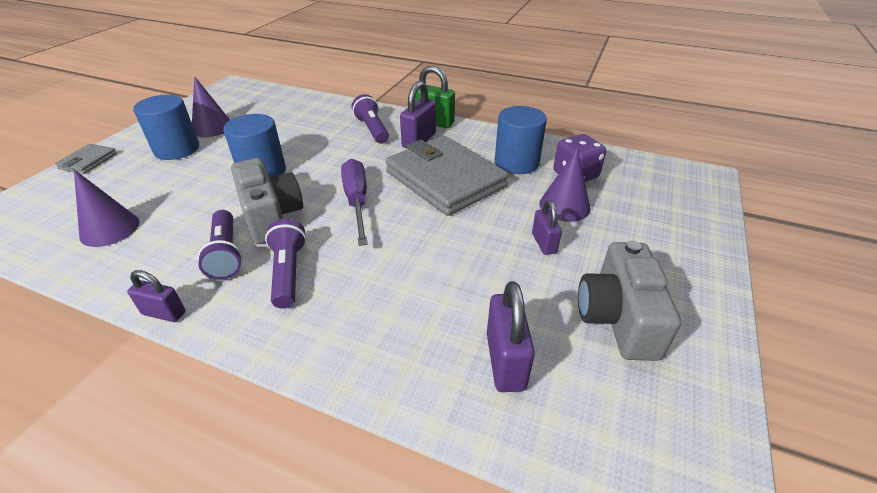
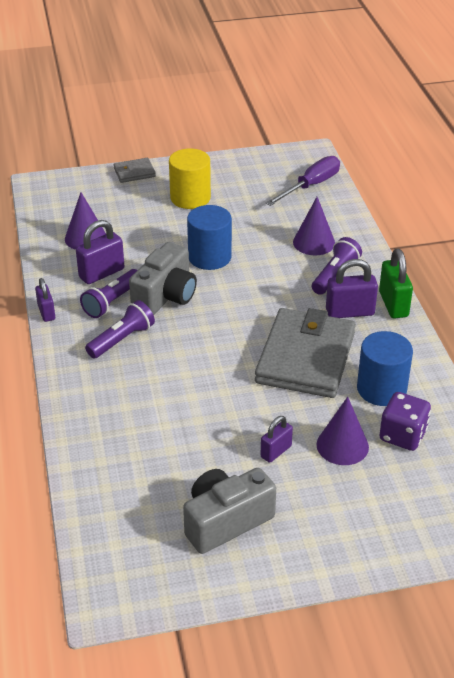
camera: 55 degrees right, 0 degrees up
(177, 149) = (190, 198): blue cylinder -> yellow cylinder
(212, 127) = (236, 192): purple cone -> purple cone (314, 242)
(357, 201) = (225, 326): purple screwdriver -> purple screwdriver (311, 186)
(505, 361) = (135, 477): purple padlock -> purple padlock (101, 273)

